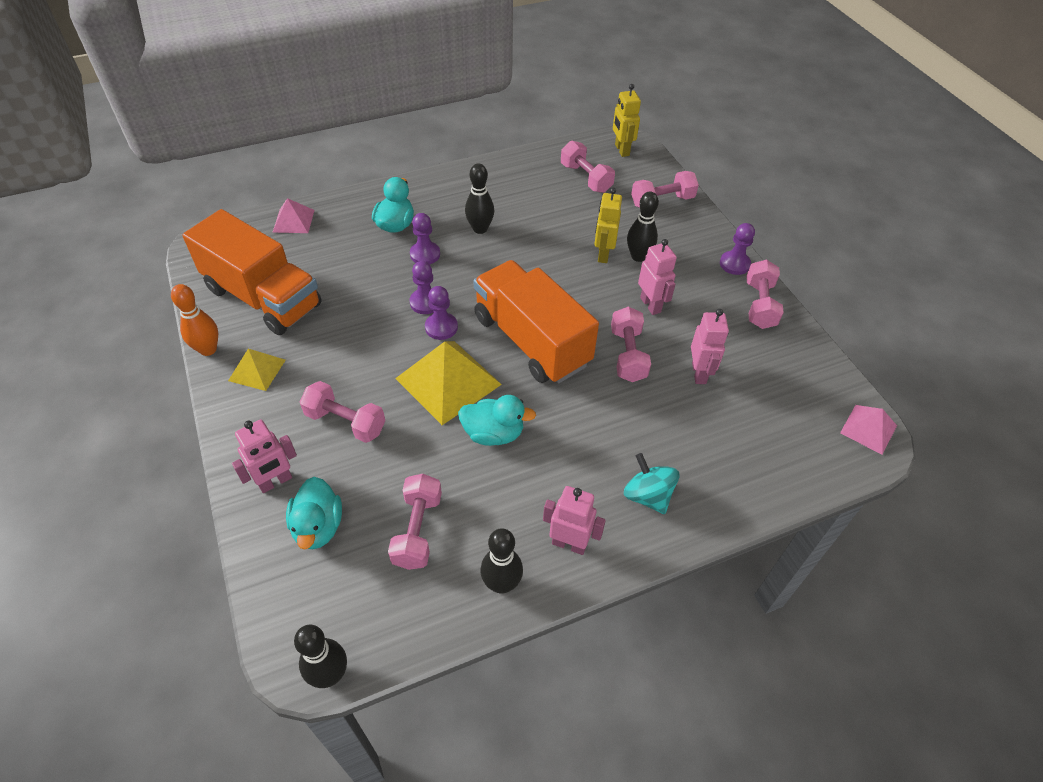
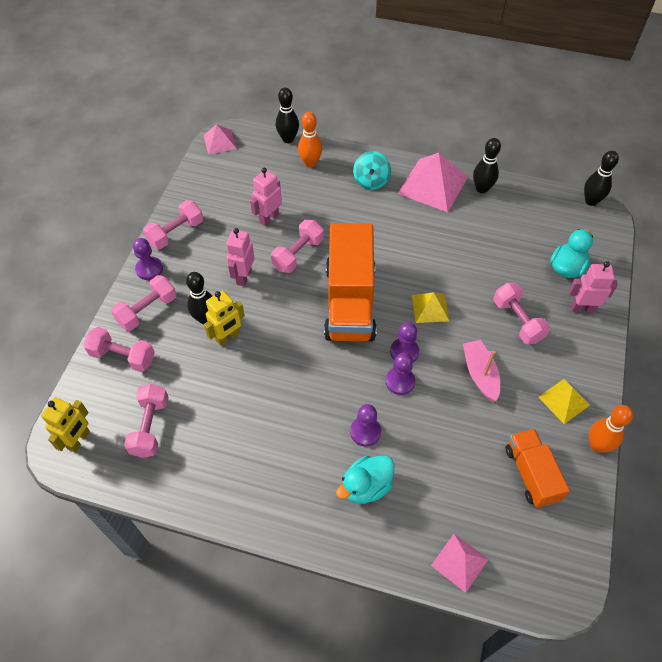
camera: 140 degrees left, 5 degrees up
(263, 297) = (531, 474): orange truck -> orange truck, size x0.57
(354, 348) = (480, 374): none -> pink boat
(417, 530) = (509, 235): pink dumbbell -> pink dumbbell (147, 310)
(448, 381) = (430, 308): yellow pyramid -> yellow pyramid, size x0.55
(480, 229) = (297, 429): black bowling pin -> black bowling pin (288, 139)
(493, 433) = (427, 258): turquoise duck -> none
(569, 544) = (433, 185): pink robot -> pink pyramid
(741, 471) = (310, 163): none -> orange bowling pin

